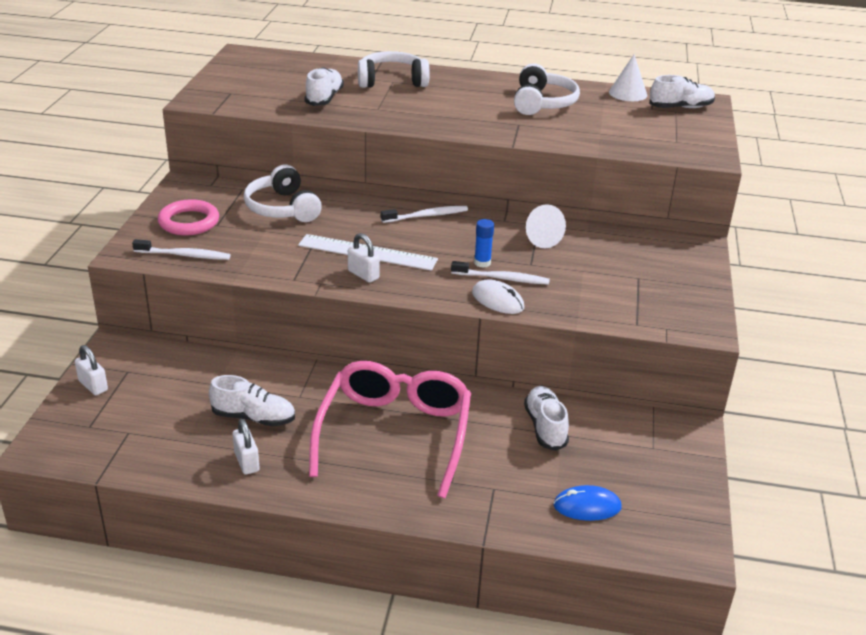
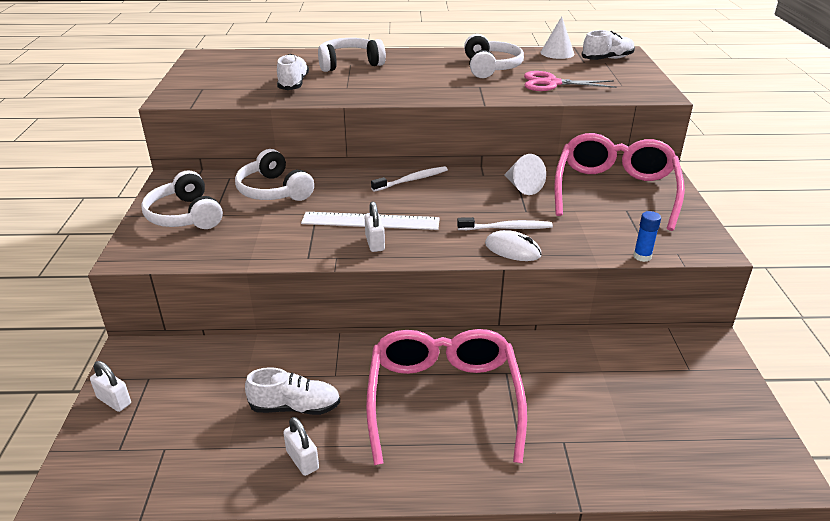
camera: 10 degrees left, 0 degrees up
(184, 255) = (189, 249): white toothbrush -> none
(189, 222) = (185, 216): pink ring -> white headphones
(363, 275) = (375, 243): white padlock -> white padlock turned 45 degrees clockwise
(482, 263) = (481, 216): blue glue stick -> blue glue stick (642, 256)
(545, 427) = (583, 366): white shoe -> none
(587, 506) = (660, 444): blue mouse -> none
(599, 130) = (551, 83): none -> pink scissors
(638, 255) = (615, 190): none -> pink glasses

